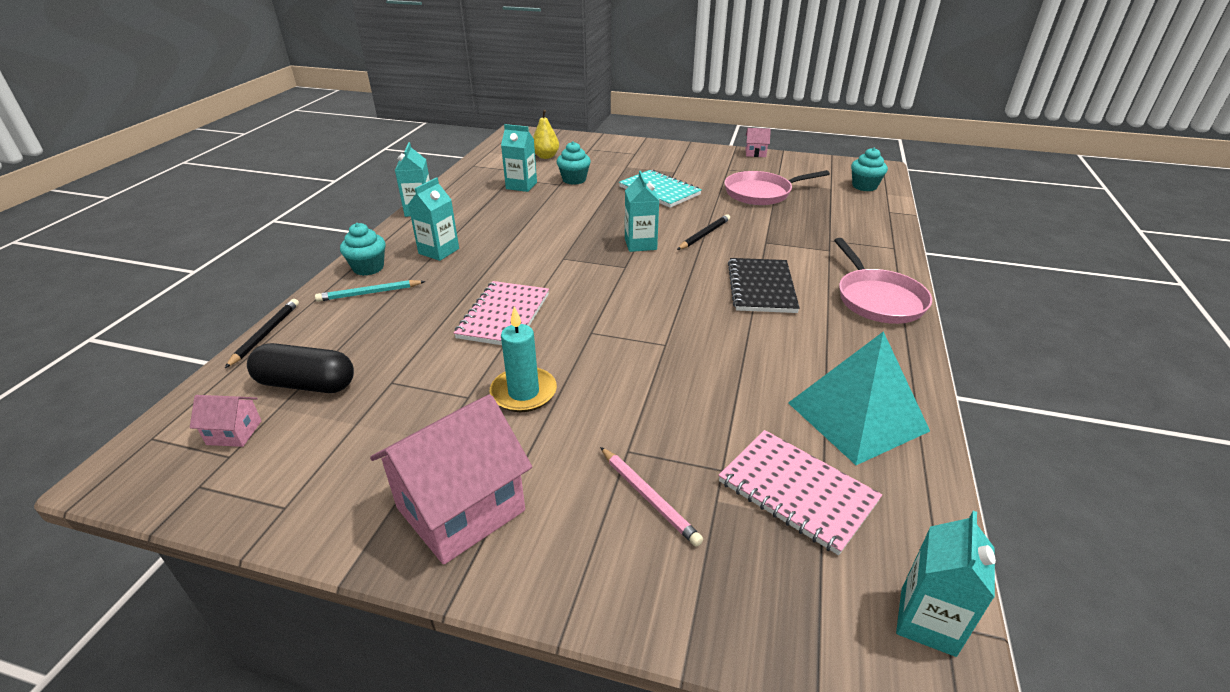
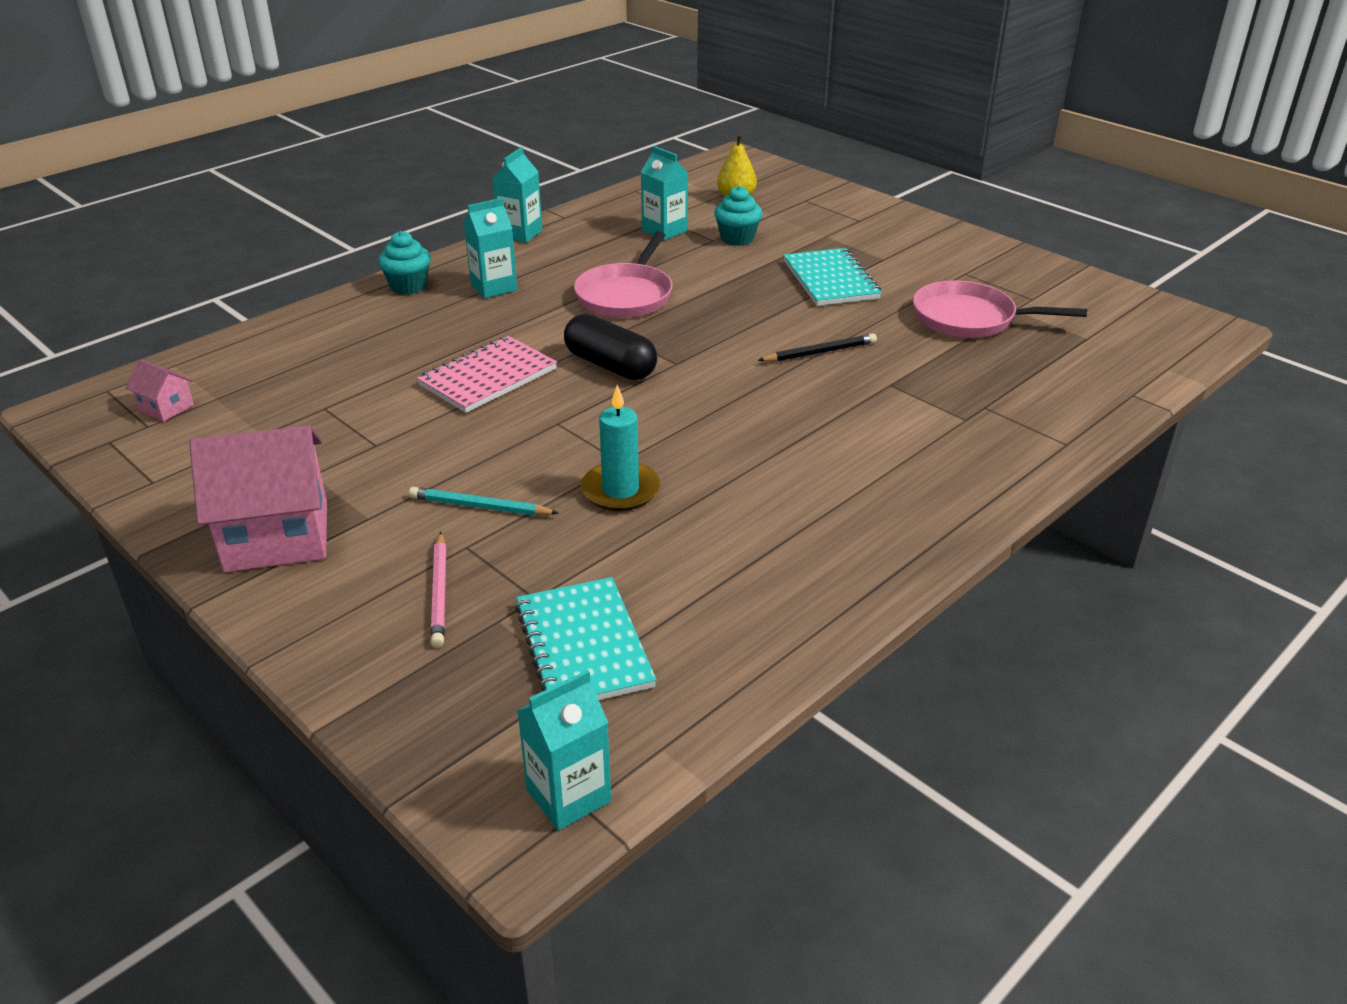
camera: 30 degrees right, 0 degrees up
(266, 334) = (262, 327): black pencil -> none
(306, 384) = (254, 385): black capsule -> black capsule (610, 365)
(369, 293) = (384, 313): turquoise pencil -> turquoise pencil (480, 506)
(523, 392) = (428, 459): turquoise candle -> turquoise candle (620, 490)
(640, 244) = (725, 342): turquoise carton -> none
(755, 153) = (1037, 259): pink house -> none
(761, 287) = (811, 437): black notebook -> none
(797, 491) = (584, 646): pink notebook -> turquoise notebook
(857, 416) = (741, 607): turquoise pyramid -> none
(864, 186) = (1145, 349): turquoise cupcake -> none
(877, 299) = (947, 498): pink pan -> pink pan (626, 295)

